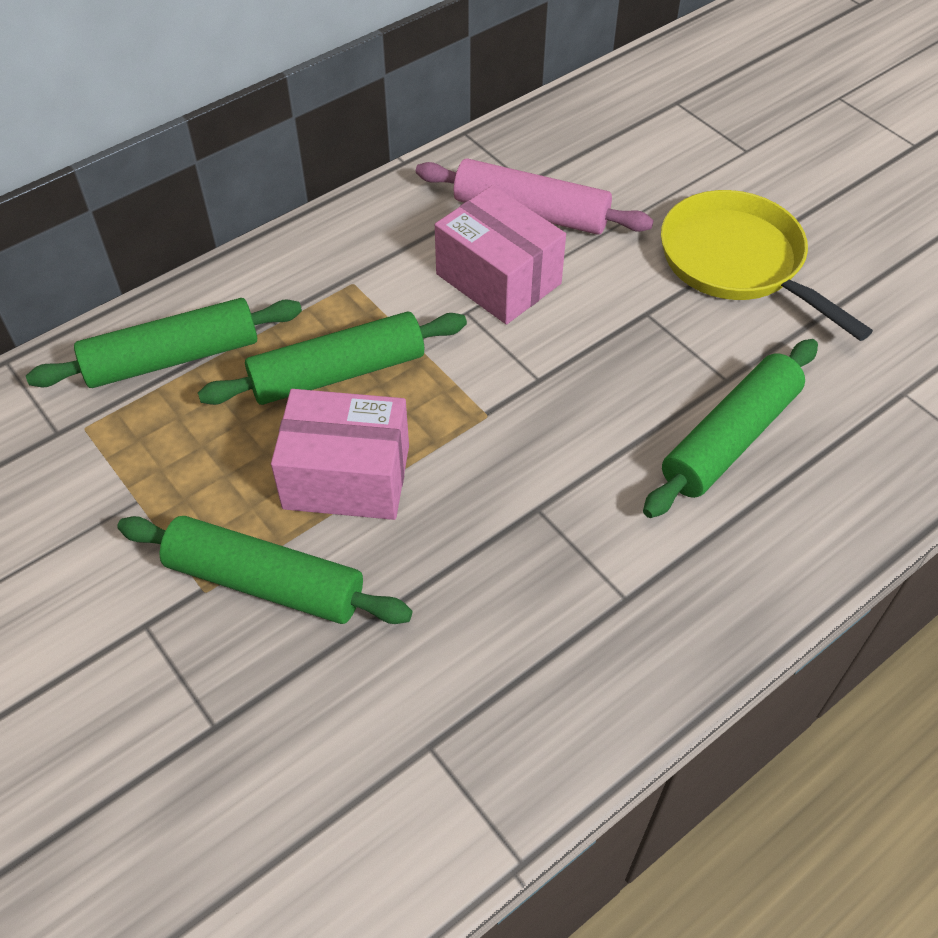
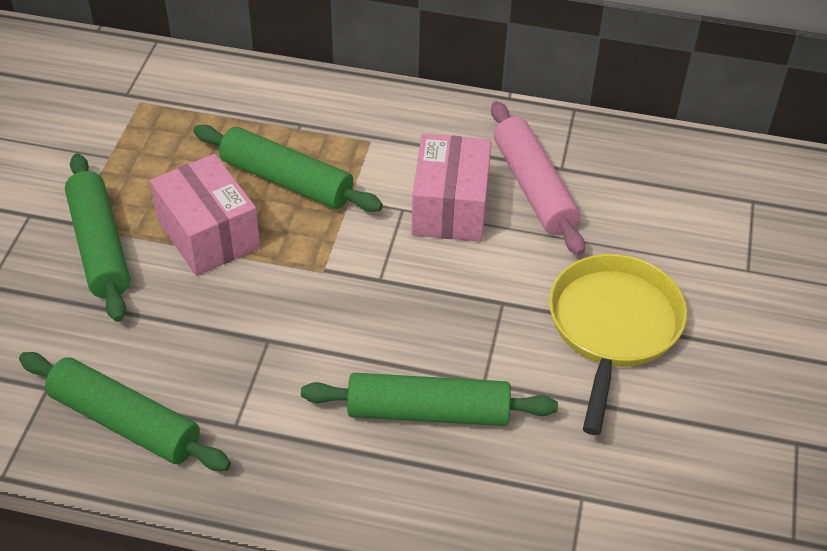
camera: 50 degrees right, 5 degrees down
(173, 358) = (225, 103): green rolling pin -> green rolling pin (125, 422)

